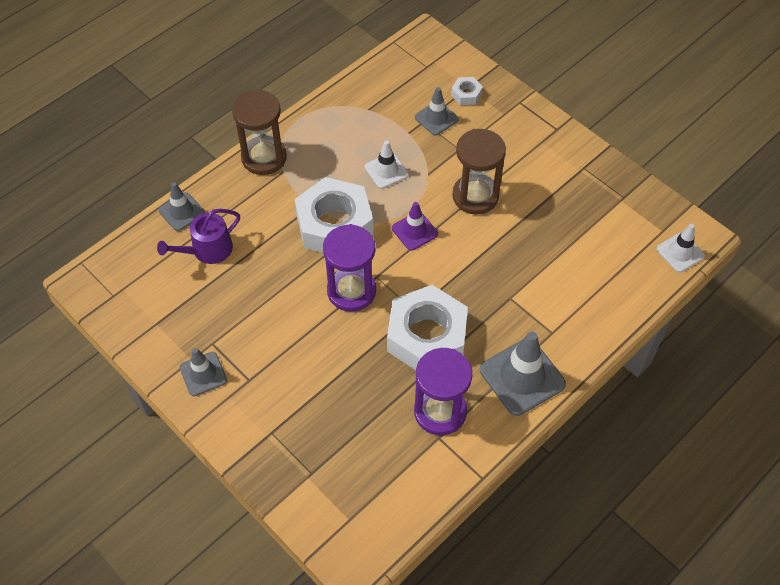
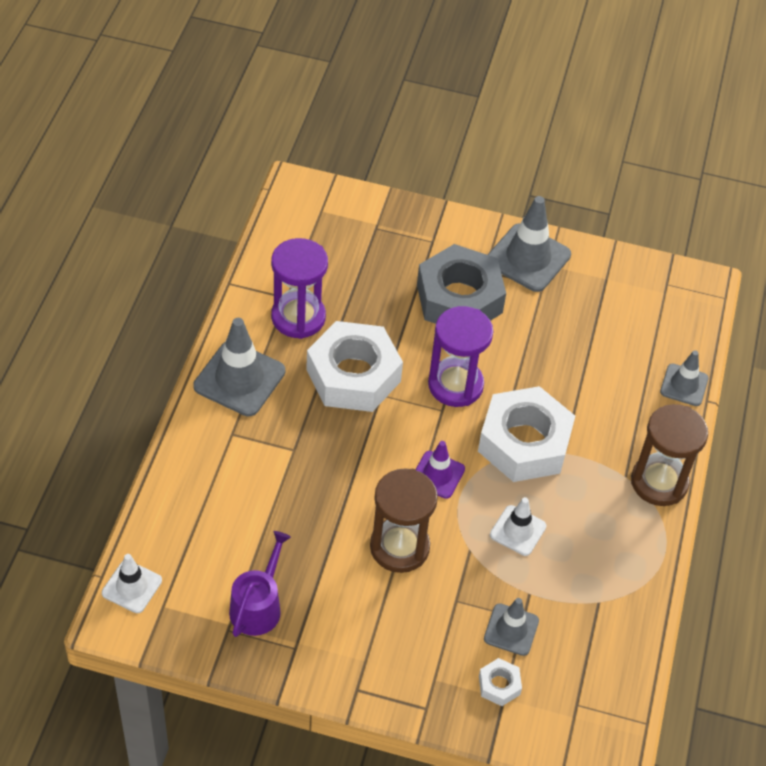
camera: 145 degrees right, 5 degrees down
(203, 374) = (528, 258): grey traffic cone -> grey traffic cone, size x1.69
(207, 250) = (623, 360): purple watering can -> purple watering can (258, 606)
(291, 363) = (459, 298): none -> grey nut

